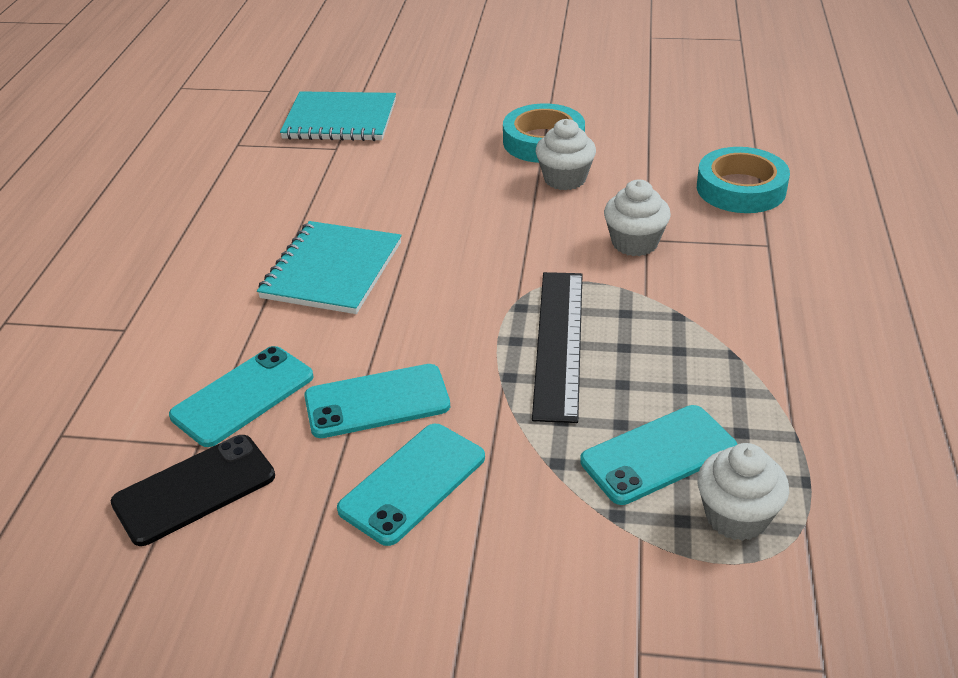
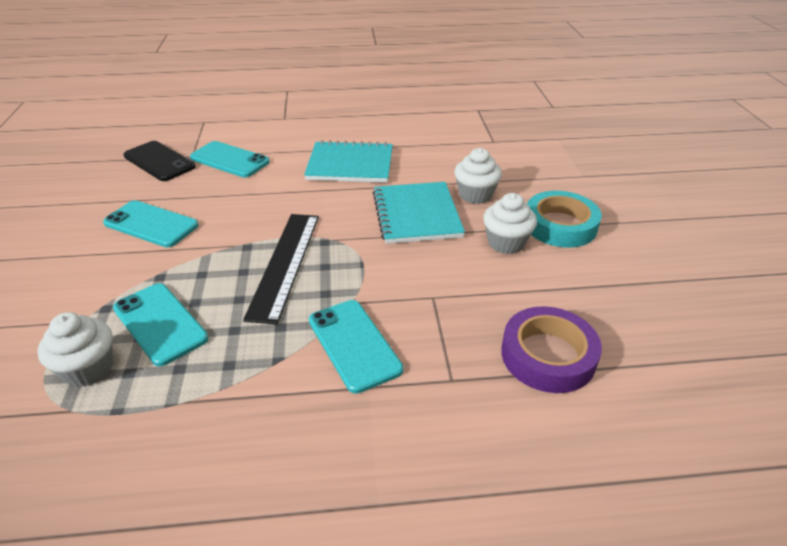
camera: 75 degrees right, 0 degrees up
(340, 120) = (531, 136): turquoise notebook -> turquoise notebook (416, 214)
(377, 402) = (223, 201): turquoise phone -> turquoise phone (354, 344)
(559, 342) = (285, 264): black ruler -> black ruler turned 75 degrees counterclockwise
(634, 243) = (424, 290): white cupcake -> white cupcake (475, 195)
(741, 188) = (548, 355): turquoise tape -> purple tape

